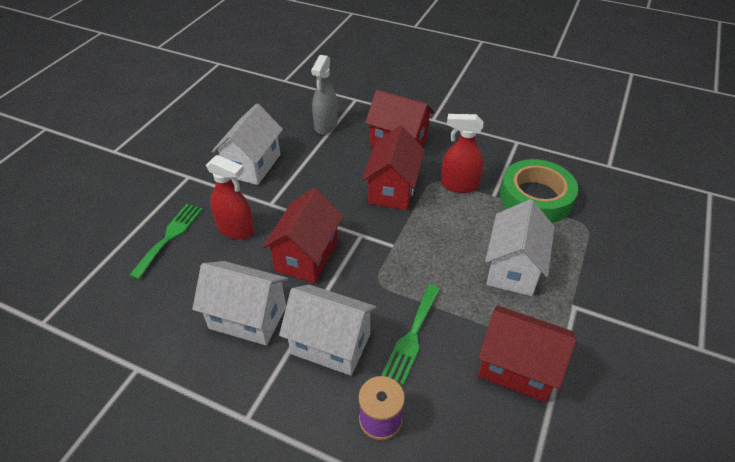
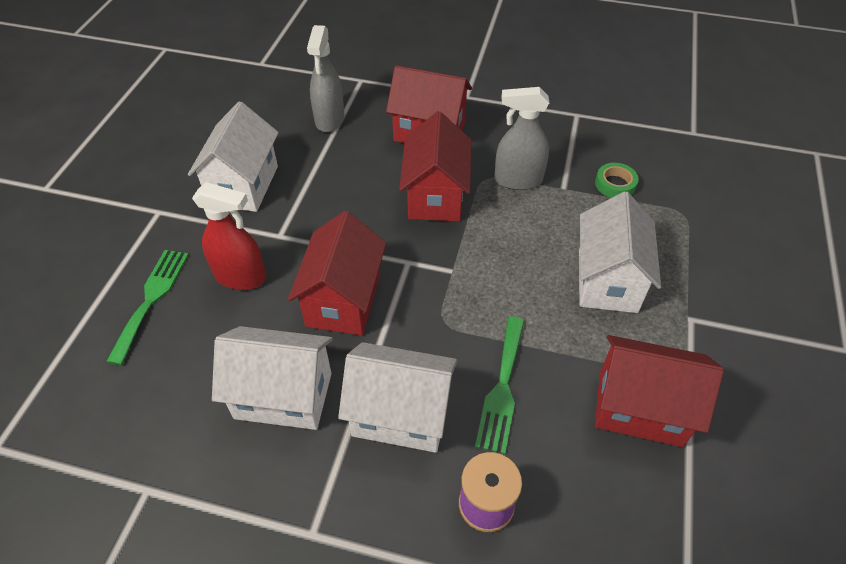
camera: 10 degrees left, 5 degrees up
(459, 185) = (518, 180): red spray bottle -> grey spray bottle
(535, 197) = (615, 184): green tape -> green tape, size x0.44

